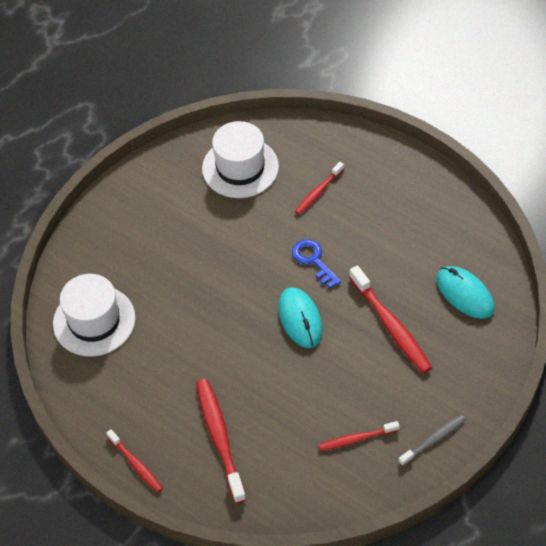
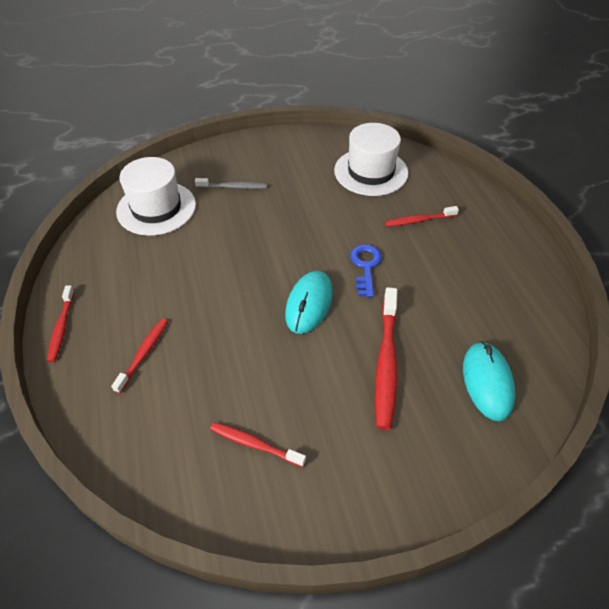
camera: 35 degrees right, 5 degrees down
(219, 438) = (143, 354): red toothbrush -> red toothbrush, size x0.59
(433, 440) = (329, 505): grey toothbrush -> grey toothbrush (233, 187)

